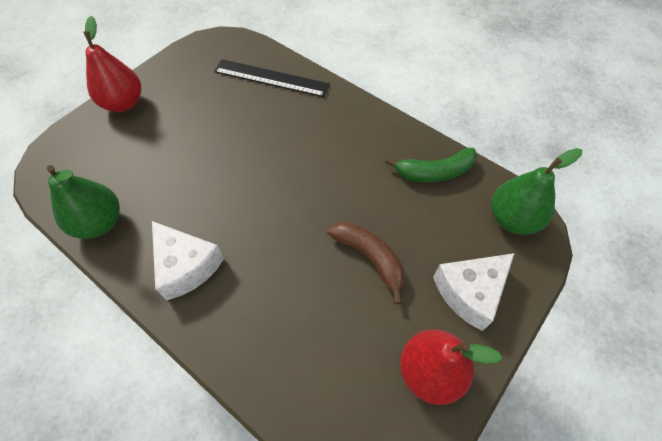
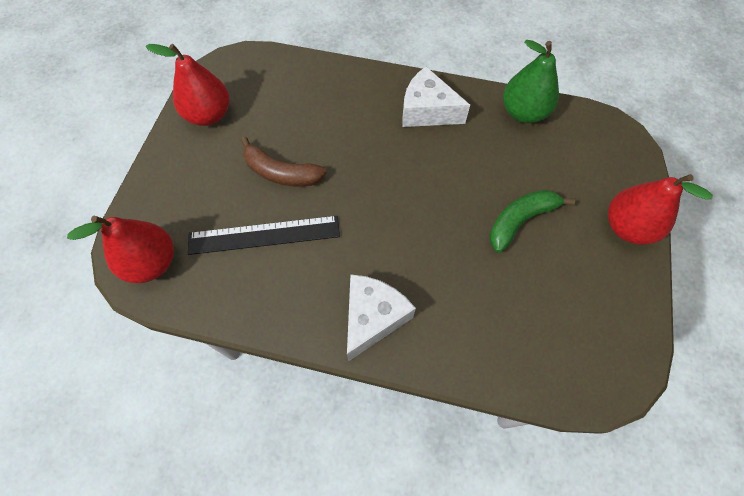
camera: 155 degrees right, 5 degrees up
(271, 78) = (498, 341): black ruler -> black ruler (264, 235)
(434, 172) = (244, 285): green banana -> green banana (520, 221)
(470, 292) = (186, 178): white cheese -> white cheese (372, 317)
(512, 219) = (152, 263): green pear -> red pear

